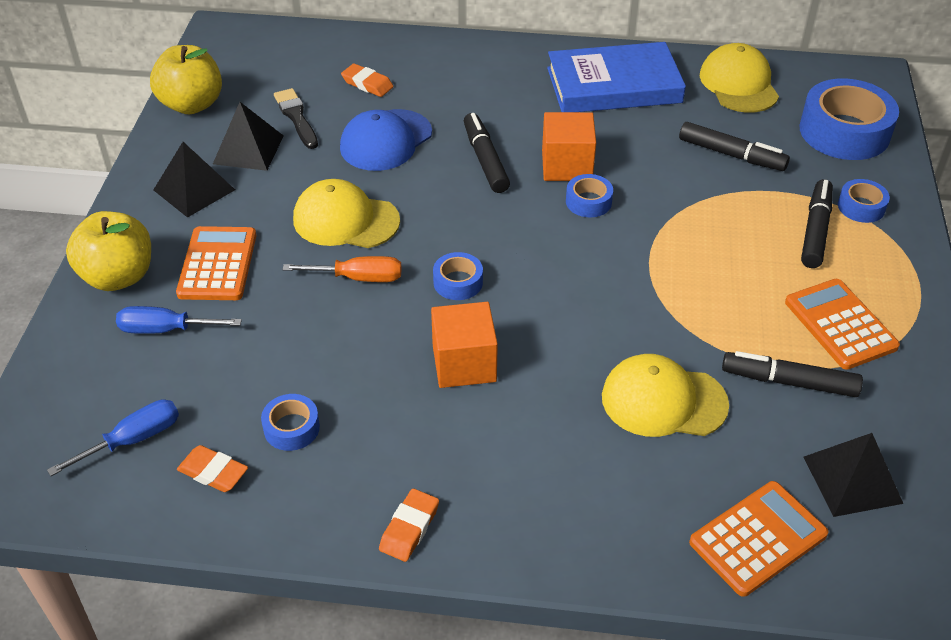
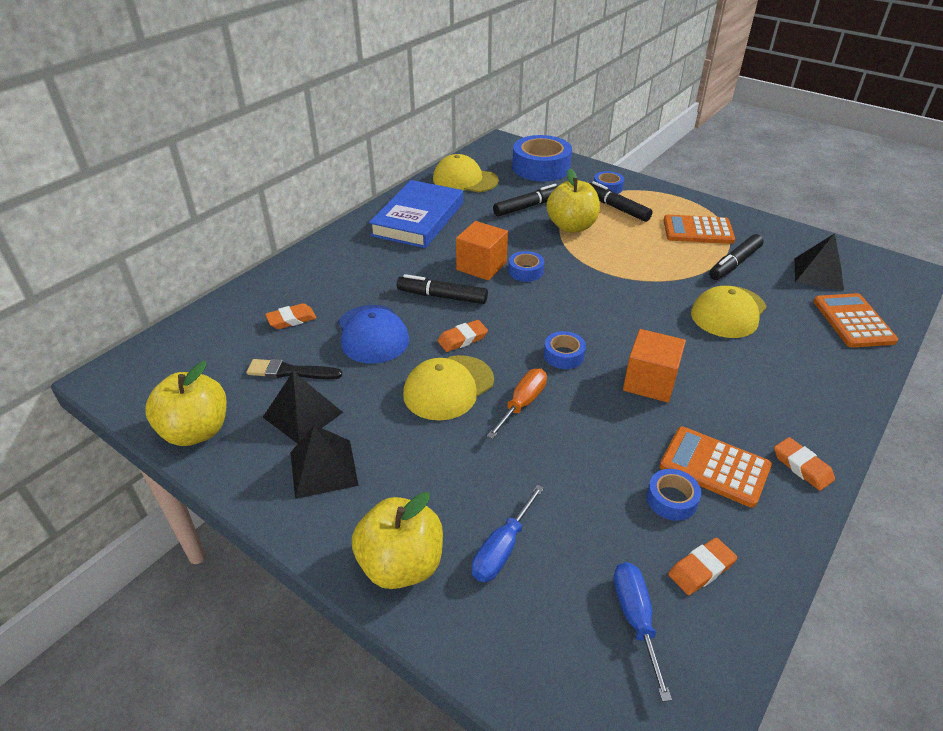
camera: 60 degrees left, 5 degrees down
(217, 264) = (441, 484): orange calculator -> orange calculator (714, 467)
(426, 201) = (462, 339): none -> orange eraser
(724, 206) = (571, 227): none -> yellow apple

